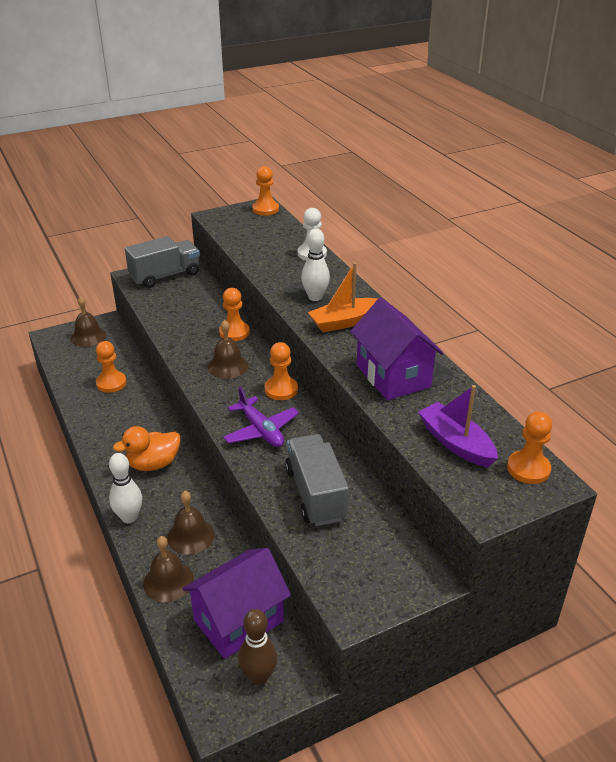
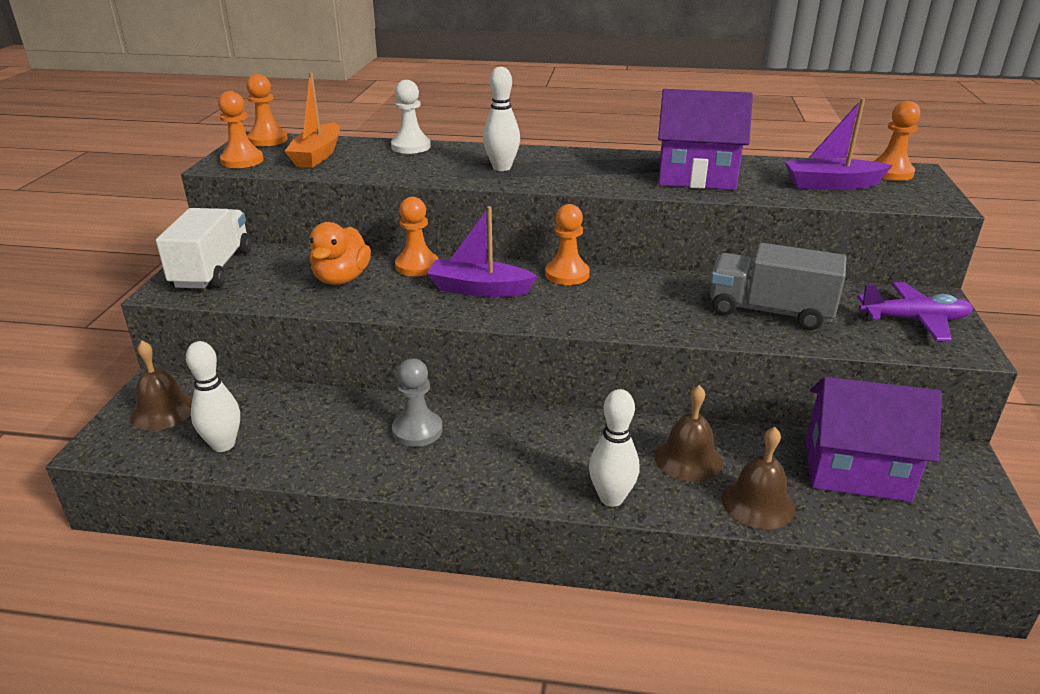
camera: 55 degrees left, 5 degrees down
(77, 368) = (223, 444): none -> white bowling pin
(111, 383) = (306, 425): orange pawn -> orange pawn (242, 161)
(135, 421) = (417, 430): none -> grey pawn
(153, 464) = (524, 444): orange duck -> orange duck (341, 279)
(165, 275) = (213, 269): grey truck -> white truck
(228, 366) = (479, 289): brown bell -> purple boat
(238, 621) = (856, 471): purple house -> purple house turned 75 degrees counterclockwise
(258, 676) = (949, 485): brown bowling pin -> none
(261, 430) = (629, 307): purple plane -> purple plane (914, 320)
(344, 322) = (571, 169): orange boat -> orange boat (317, 155)

